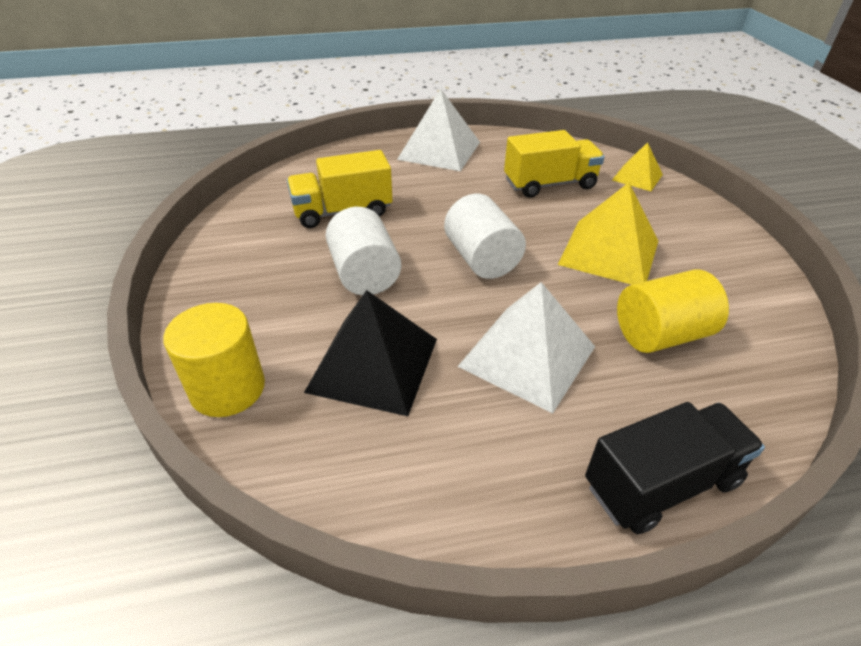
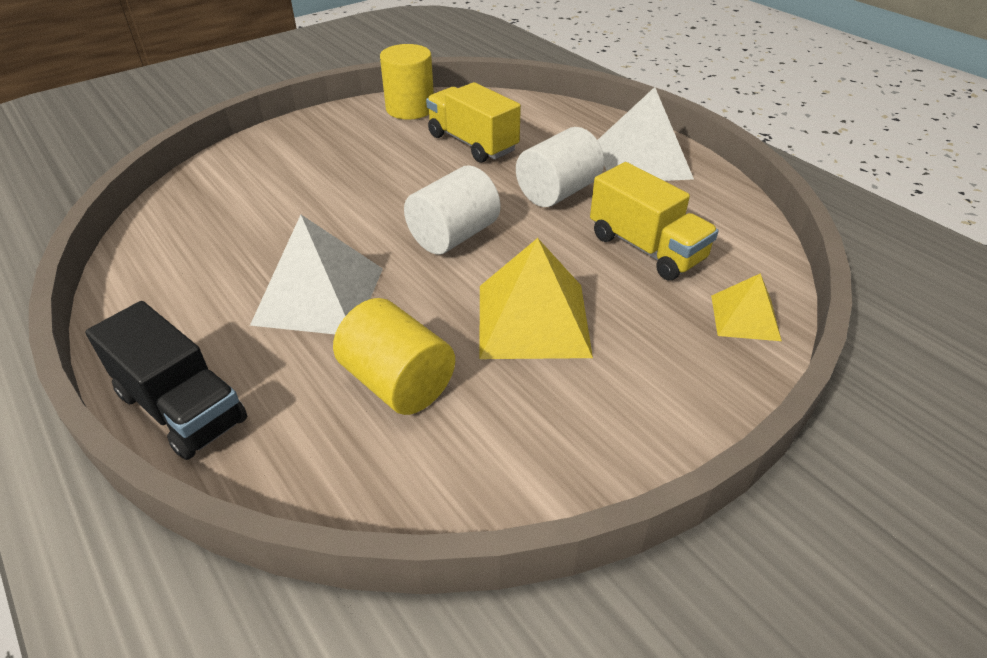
camera: 65 degrees right, 0 degrees up
(227, 388) = (224, 169): yellow cylinder -> yellow cylinder (410, 109)
(364, 274) = (386, 181): white cylinder -> white cylinder (557, 192)
(373, 364) = (273, 218): black pyramid -> none

